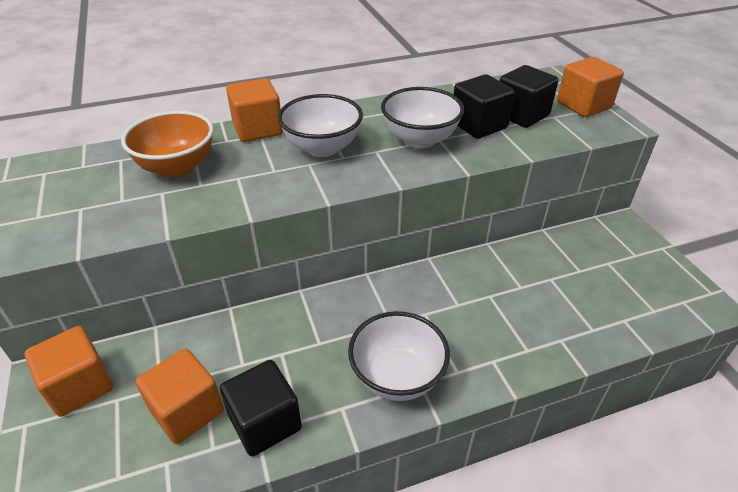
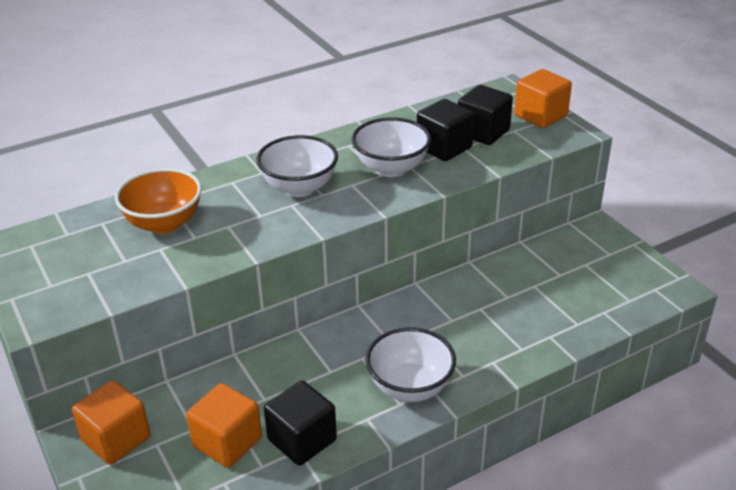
camera: 10 degrees left, 5 degrees down
(258, 129) = (228, 176): orange cube -> none

